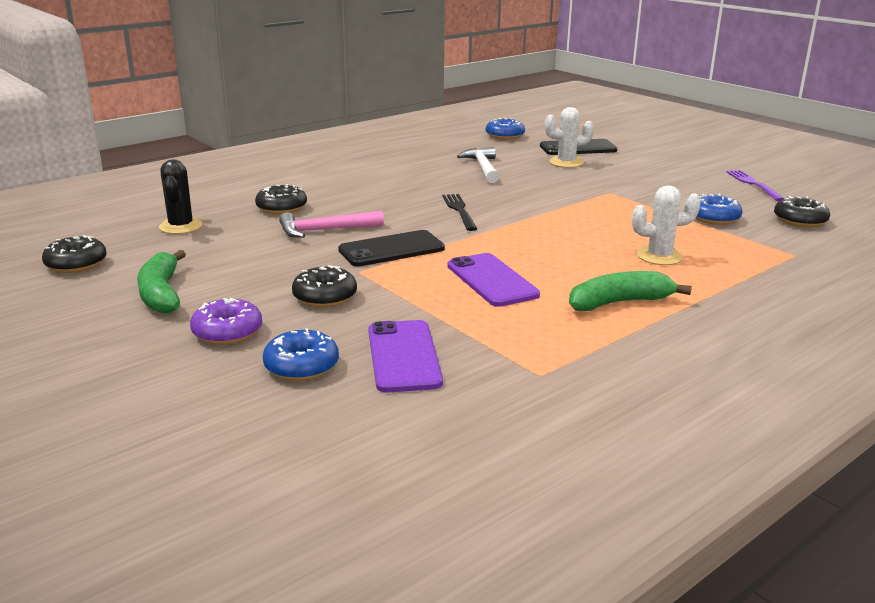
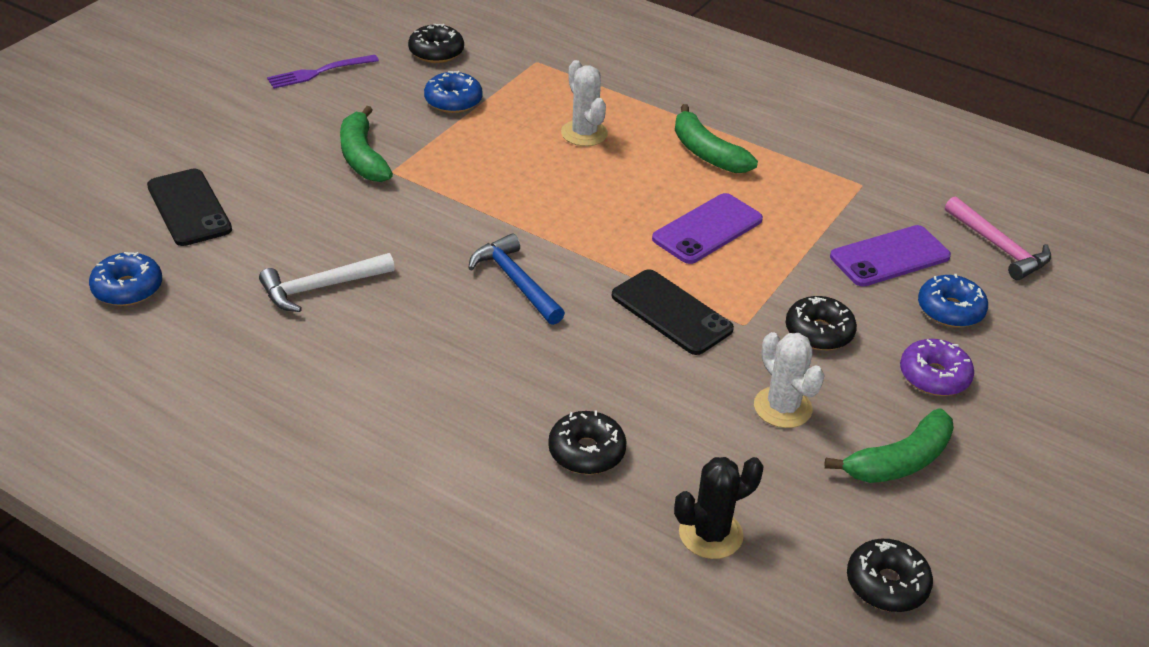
camera: 110 degrees left, 15 degrees up
(325, 230) = (645, 383): pink hammer -> pink hammer (999, 247)
(459, 210) = (516, 282): black fork -> blue hammer
(566, 162) = (270, 213): white cactus -> white cactus (782, 407)
(629, 186) = (362, 157): none -> green banana

